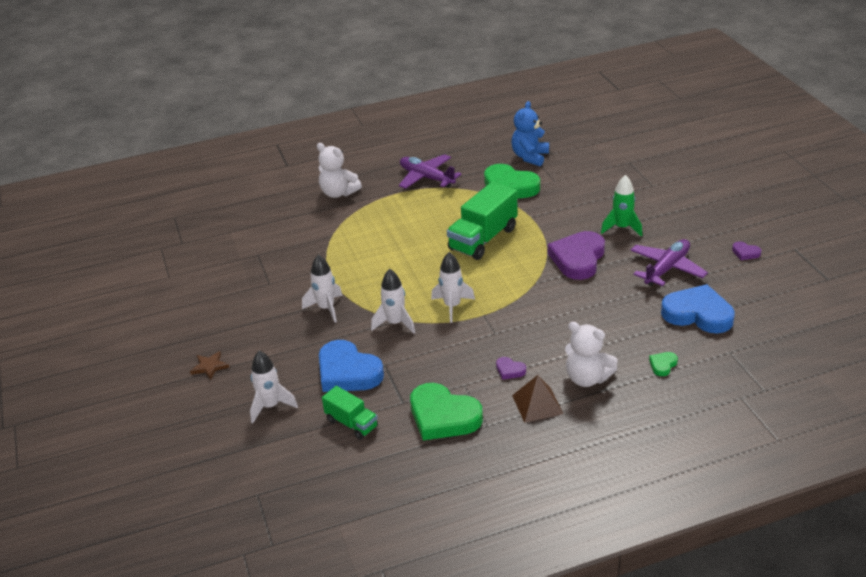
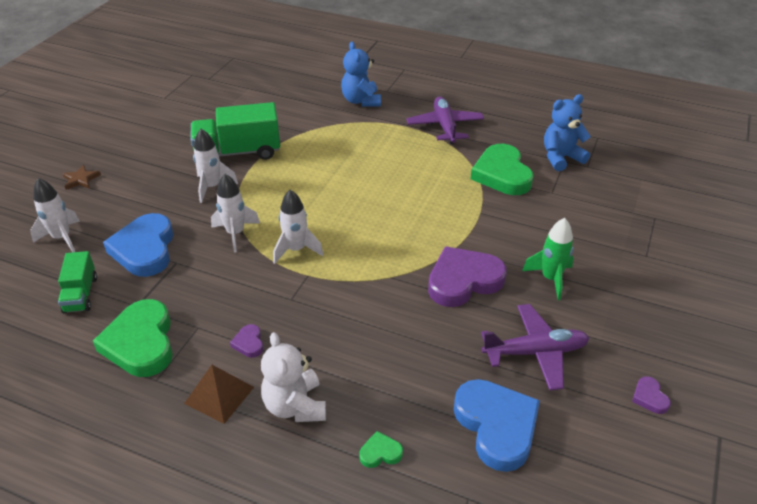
camera: 40 degrees right, 5 degrees up
(338, 193) = (361, 101): white teddy bear -> blue teddy bear
(483, 239) = (410, 207): green truck -> green truck (238, 152)

